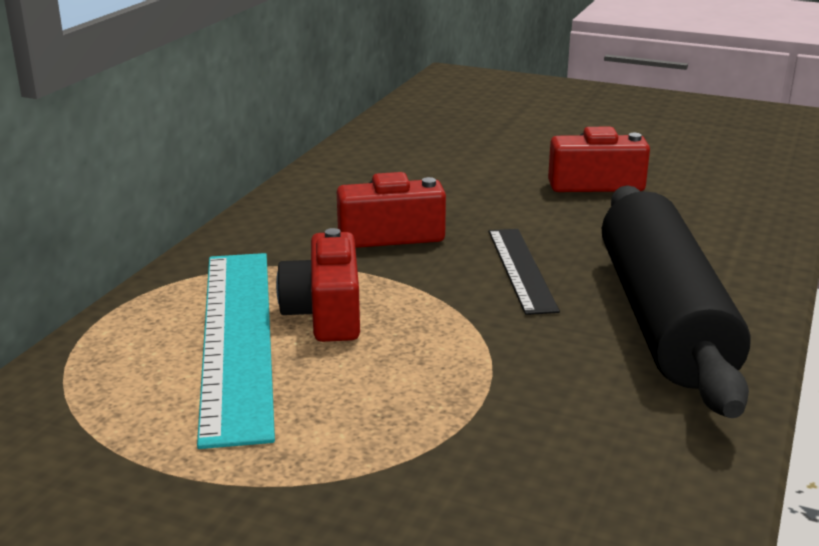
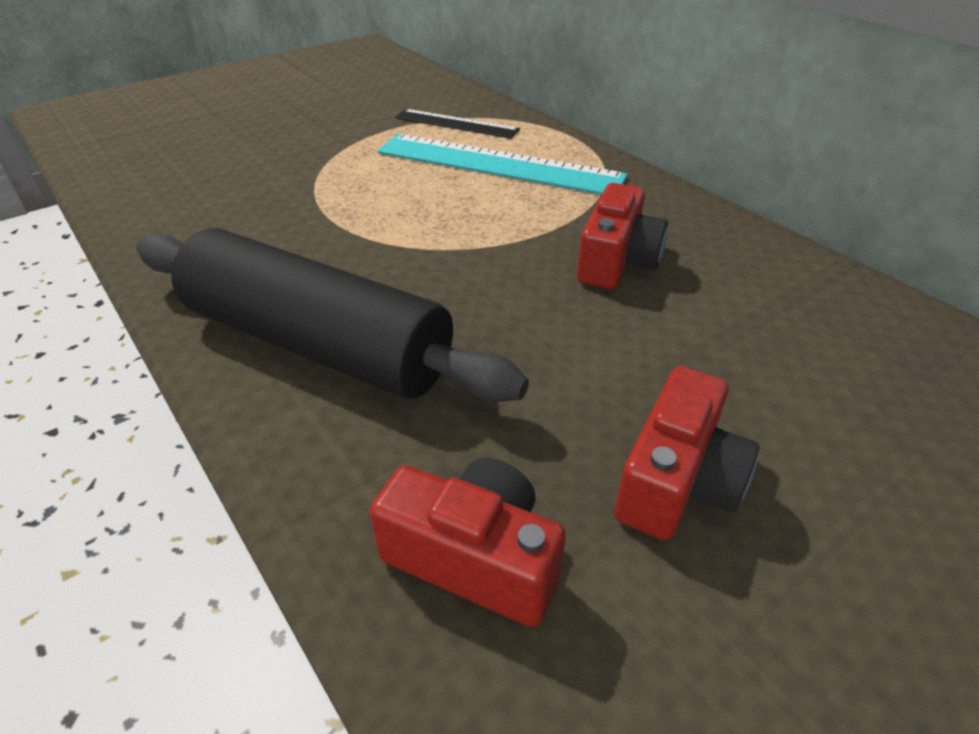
camera: 120 degrees right, 15 degrees up
(325, 313) = (500, 198): red camera -> red camera (474, 558)
(521, 269) = (483, 305): black ruler -> black ruler (456, 124)

